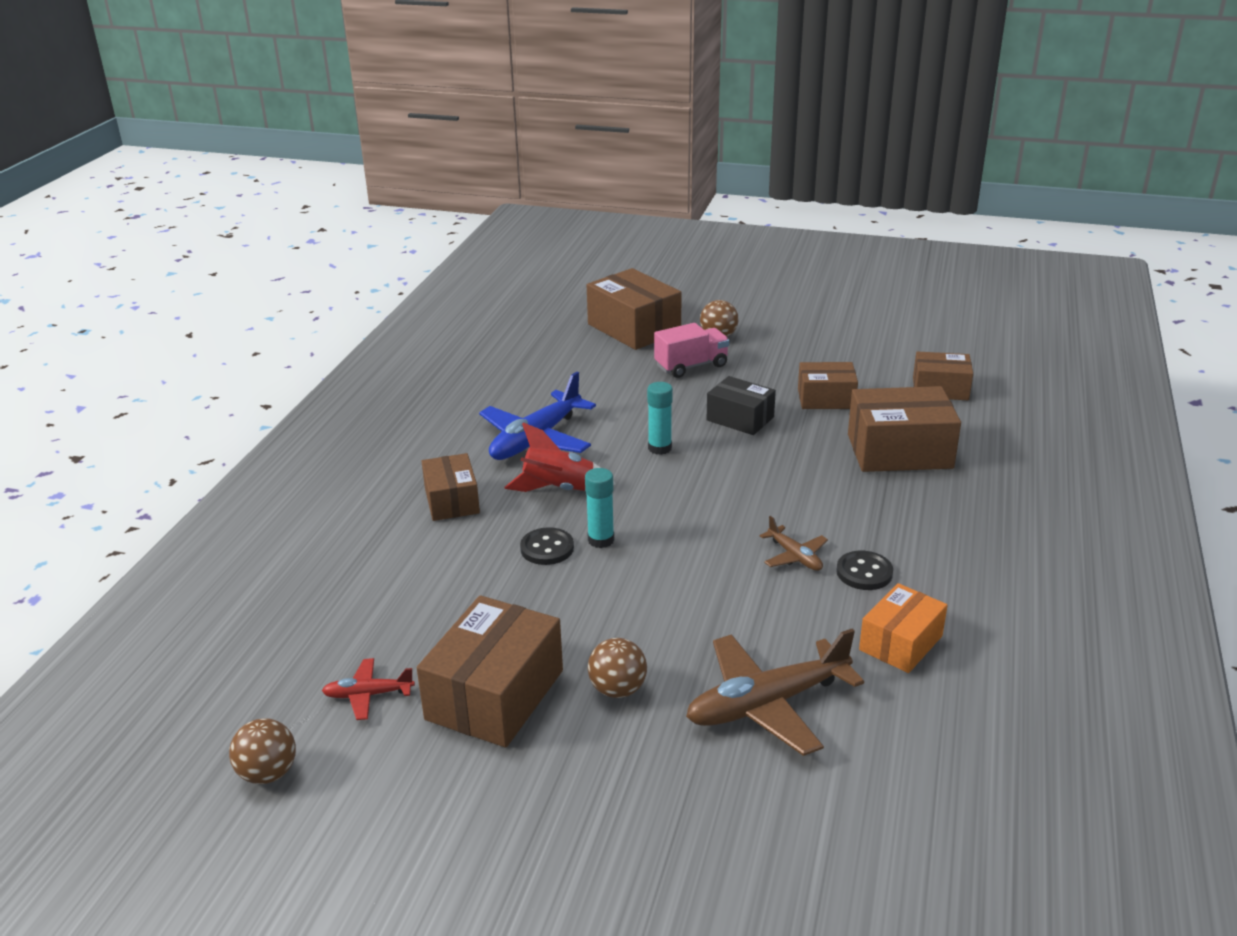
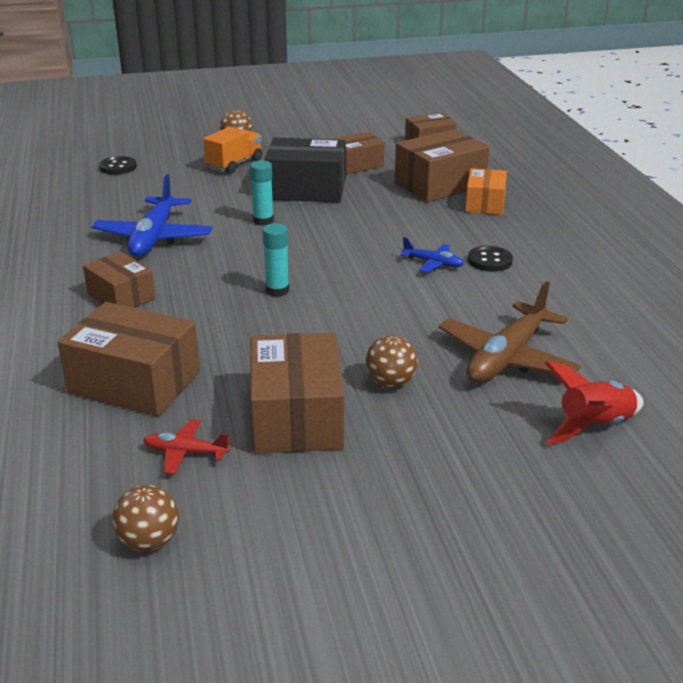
camera: 30 degrees left, 0 degrees up
(368, 695) = (185, 452): red plane -> red plane turned 45 degrees clockwise
(547, 548) = (238, 307): black button -> black button (118, 167)
(558, 489) = (207, 266): red rocket -> red rocket (593, 427)
(634, 328) = (162, 149): brown box -> brown box (134, 382)
(691, 366) = (234, 164): pink truck -> orange truck
(740, 418) = (306, 189): black box -> black box, size x1.61
(795, 556) = (433, 263): brown plane -> blue plane
(900, 643) = (555, 295): orange box -> orange box (485, 204)

